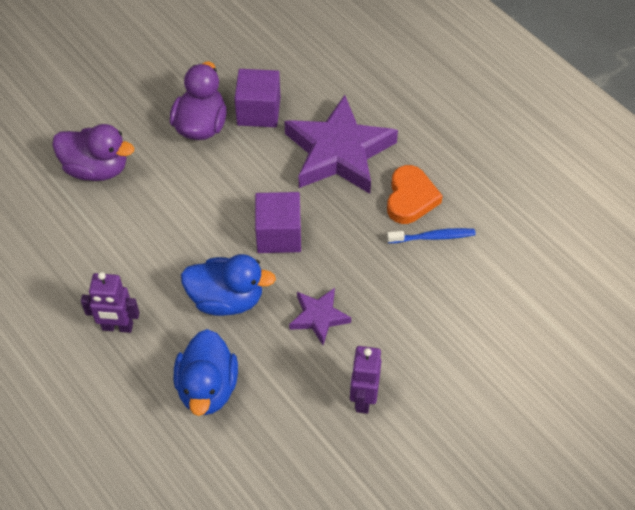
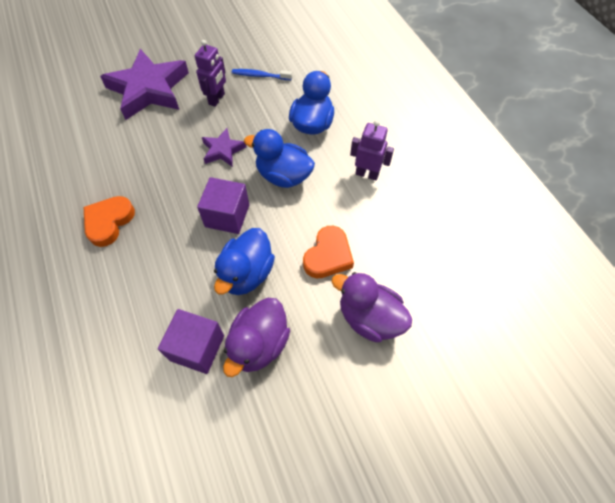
camera: 165 degrees left, 5 degrees up
(149, 217) = (328, 256): none -> orange heart
(234, 181) = (246, 273): none -> blue duck
(339, 152) = (143, 280): purple star -> purple star (149, 89)
(433, 237) = (112, 187): blue toothbrush -> blue toothbrush (260, 76)

